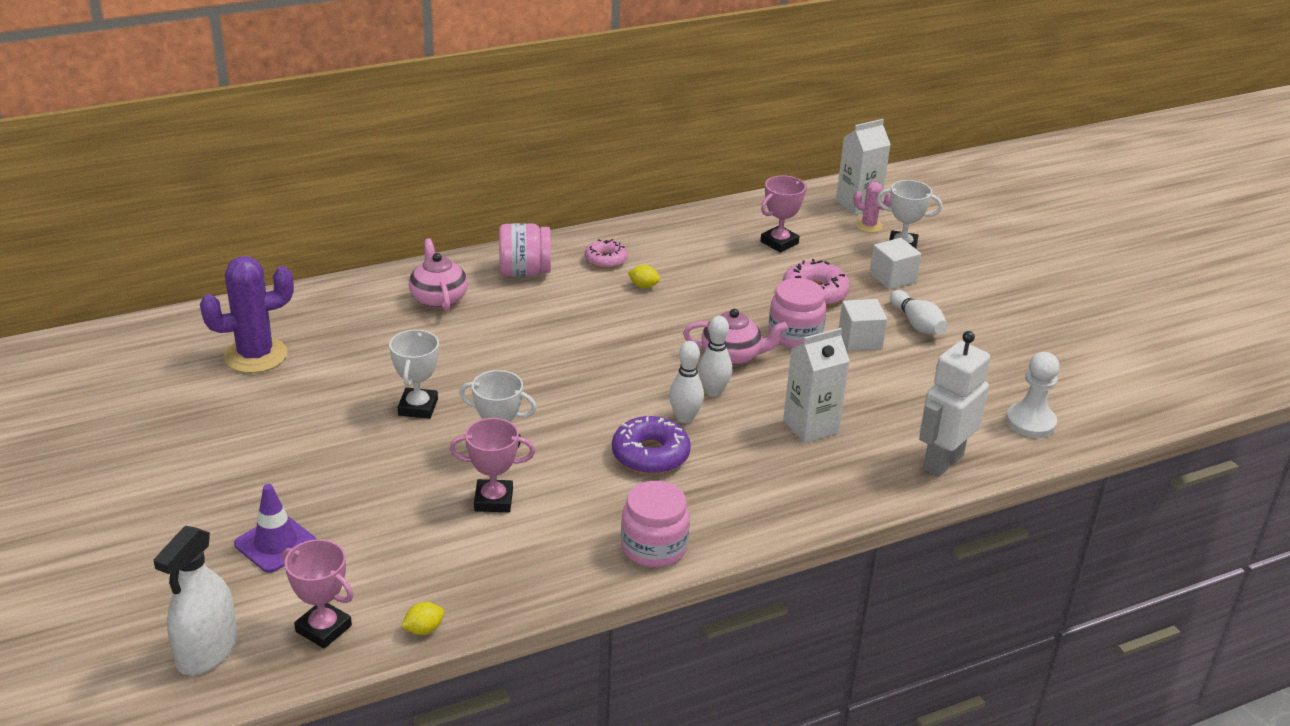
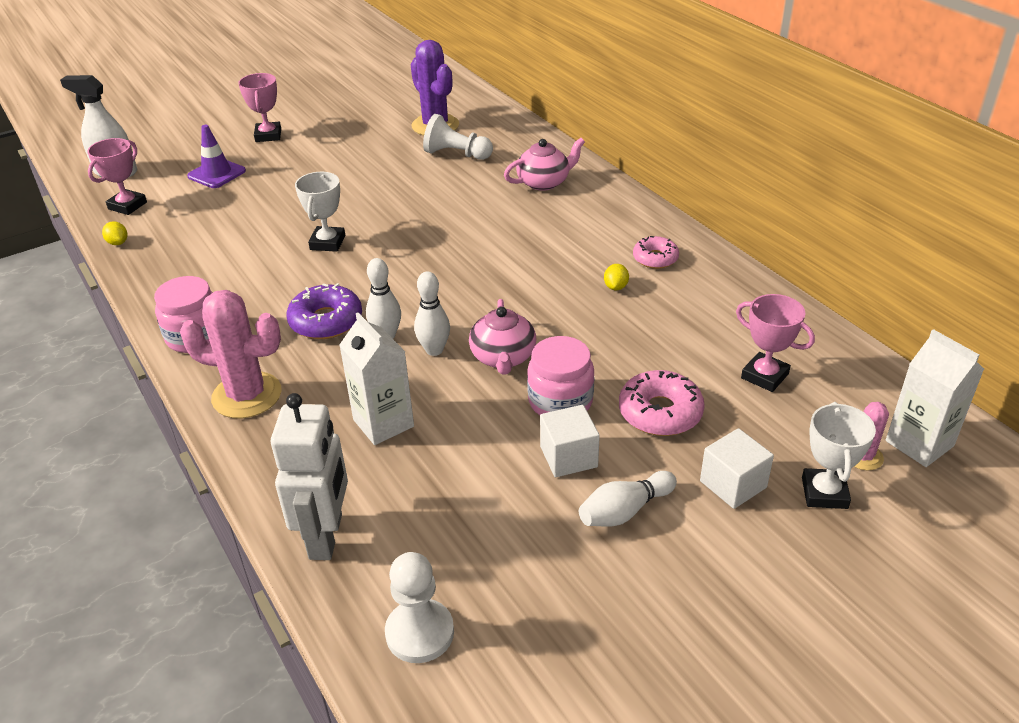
camera: 85 degrees right, 5 degrees up
(340, 347) = (456, 154): none -> white pawn
(418, 407) = (381, 199): white trophy -> none
(493, 500) = (261, 250): pink trophy -> pink trophy (268, 135)
(524, 272) = (608, 217): pink jar -> none
(760, 508) = (247, 395): none -> pink cactus
(942, 462) = (327, 537): white robot -> white robot turned 60 degrees clockwise

